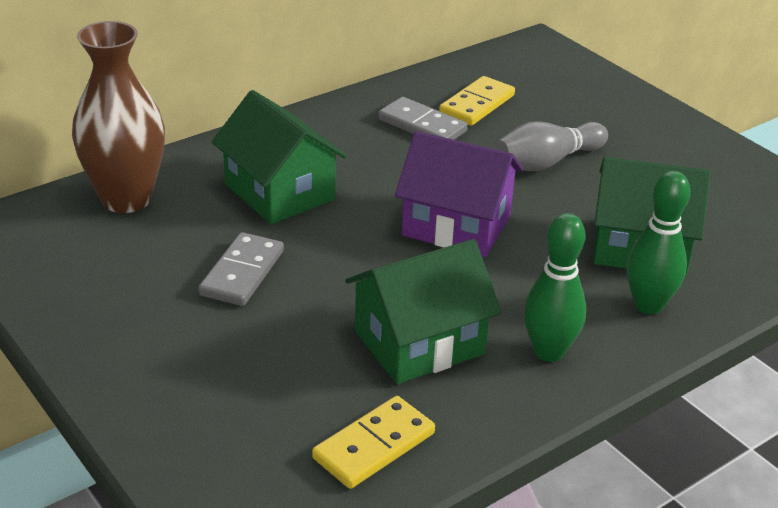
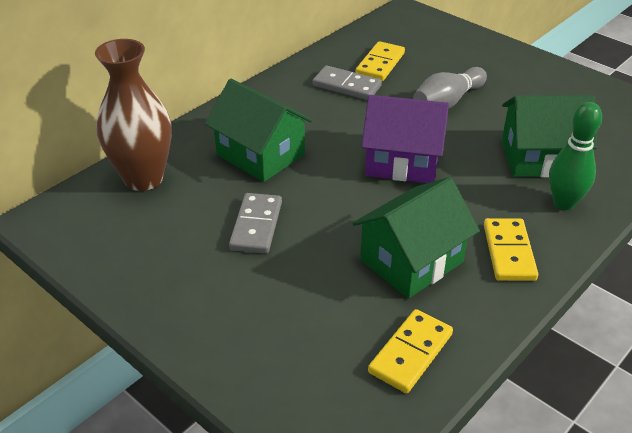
camera: 10 degrees left, 5 degrees up
(549, 352) = (508, 252): green bowling pin -> yellow domino

